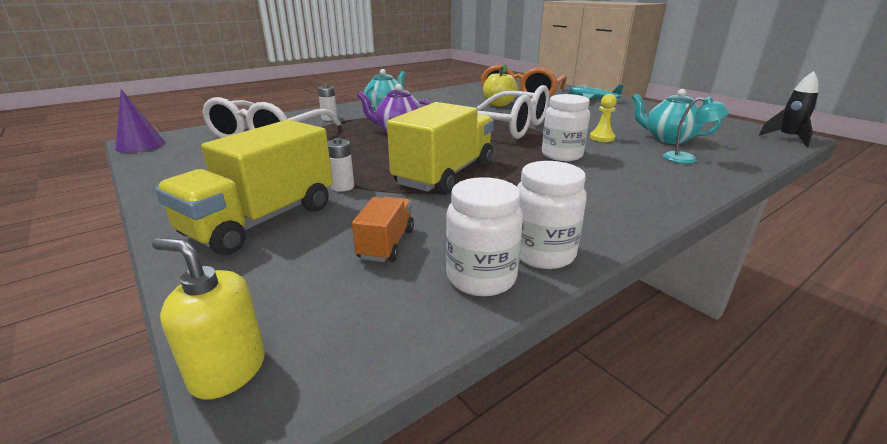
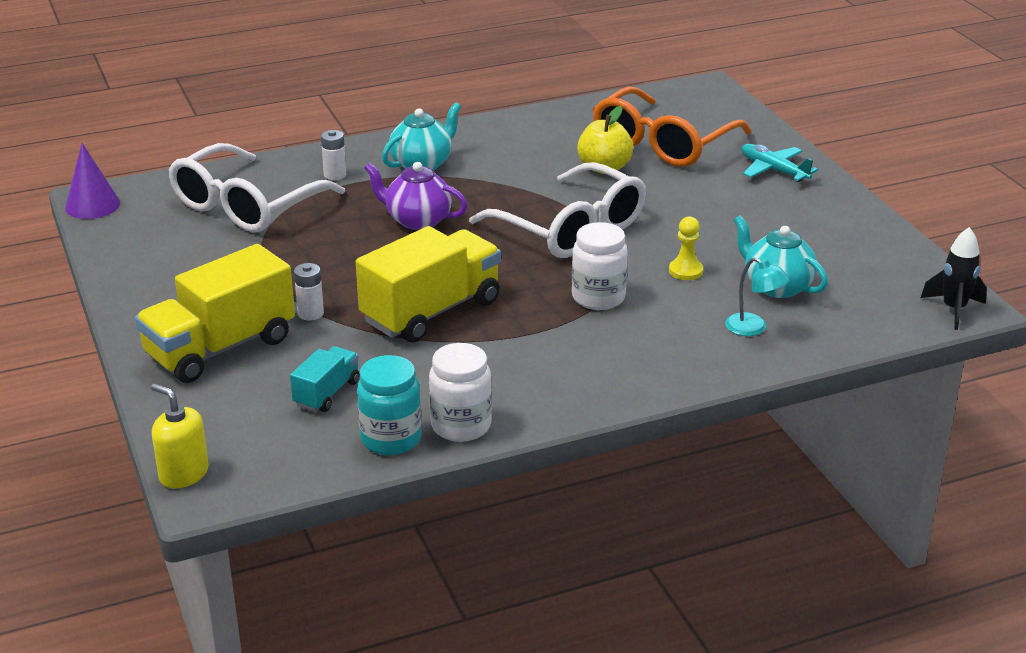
camera: 15 degrees right, 5 degrees up
(386, 244) = (327, 393): orange truck -> turquoise truck
(481, 277) = (391, 439): white jar -> turquoise jar

